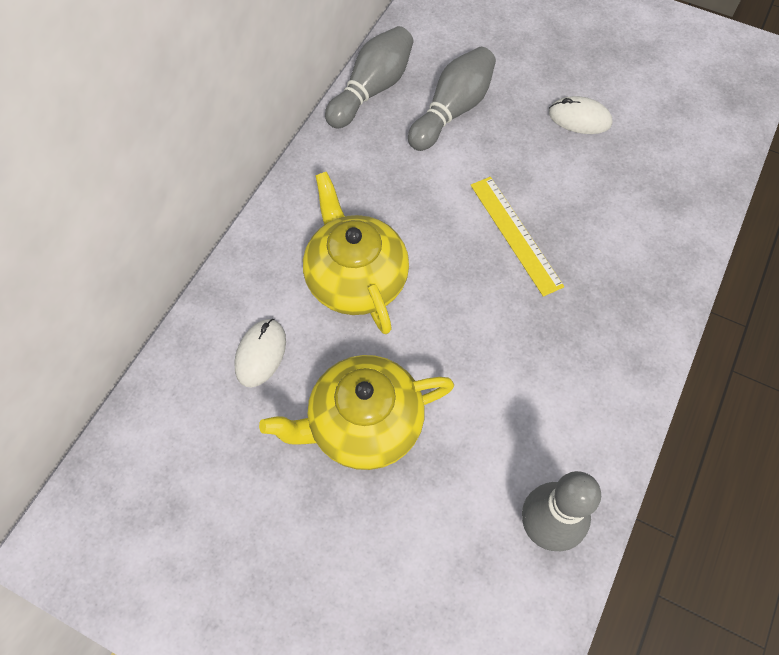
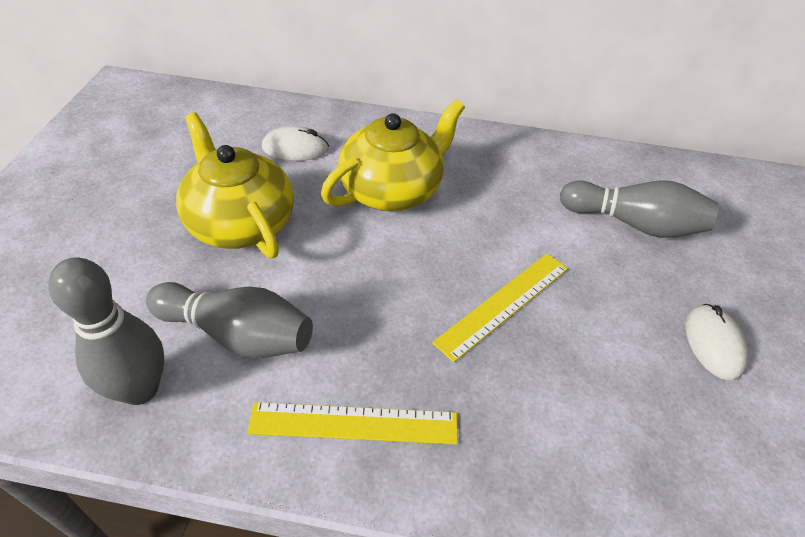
camera: 70 degrees right, 15 degrees down
(372, 90) = (614, 161): grey bowling pin -> grey bowling pin (237, 334)
(604, 368) = (354, 423): none -> yellow ruler

